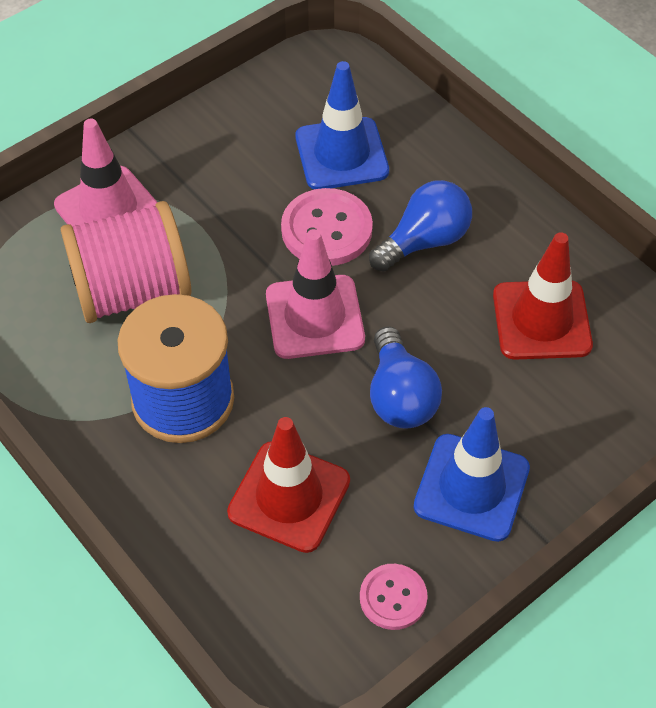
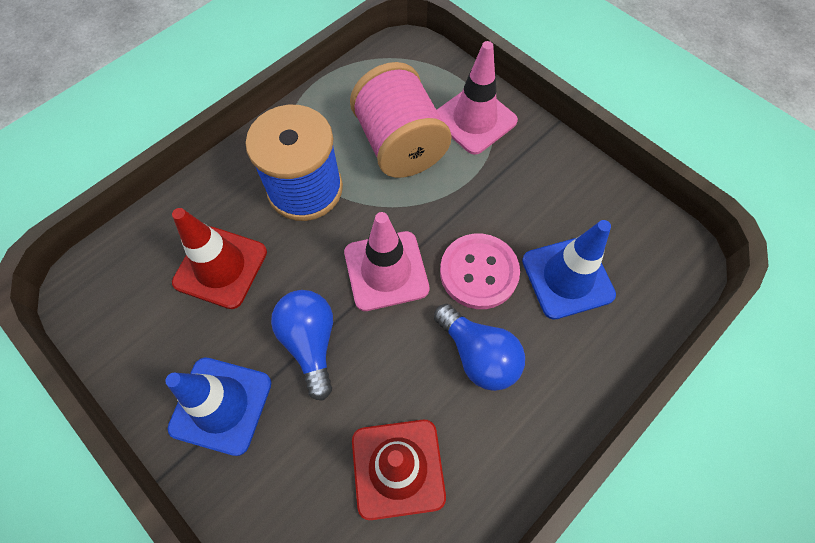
camera: 85 degrees right, 10 degrees up
(393, 598) = (129, 347): pink button -> none
(400, 396) = (310, 342): blue light bulb -> blue light bulb turned 90 degrees clockwise

